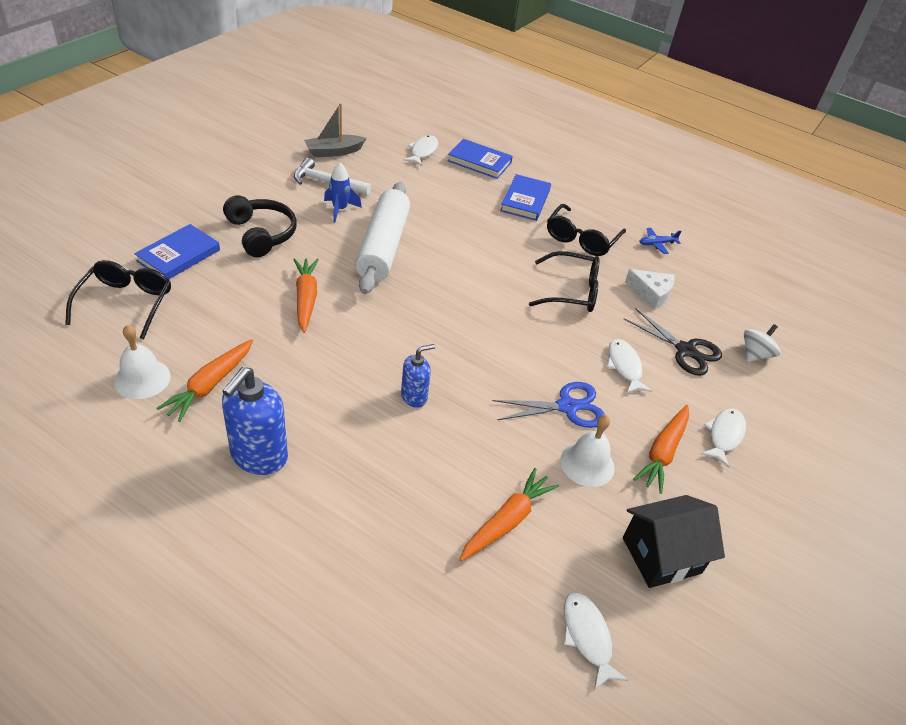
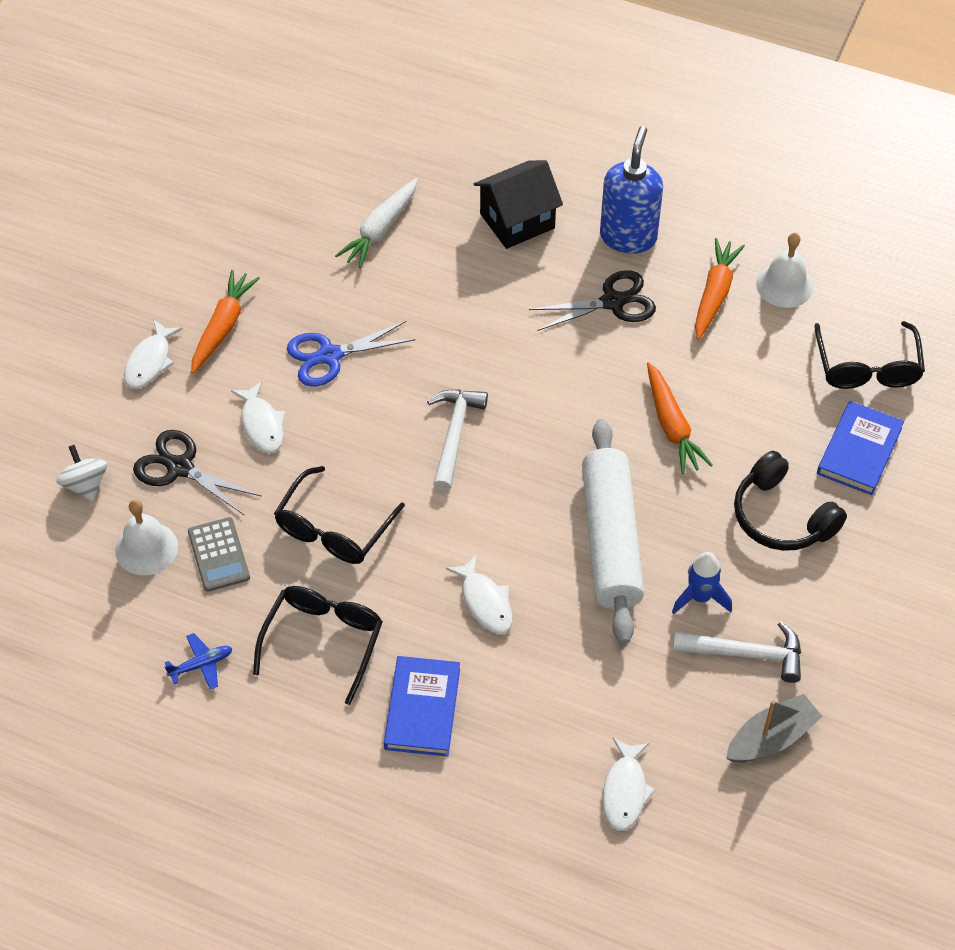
camera: 175 degrees right, 10 degrees up
(305, 398) = (613, 302): none -> black scissors
(414, 397) = (500, 329): blue soap dispenser -> none
(474, 328) = (454, 434): none -> white hammer
(479, 162) = (519, 793): blue book -> none
(507, 520) = (380, 230): orange carrot -> white carrot
(571, 291) = (334, 528): black glasses -> black glasses turned 60 degrees counterclockwise
(587, 464) = (305, 298): white bell -> white bell (146, 548)
(587, 637) = (302, 159): white fish -> white fish (485, 602)
(651, 293) = (219, 555): white cheese -> grey calculator
(661, 555) = (233, 230): black house -> black house (517, 221)
(755, 354) = (85, 485): white spinning top -> white spinning top turned 120 degrees clockwise

